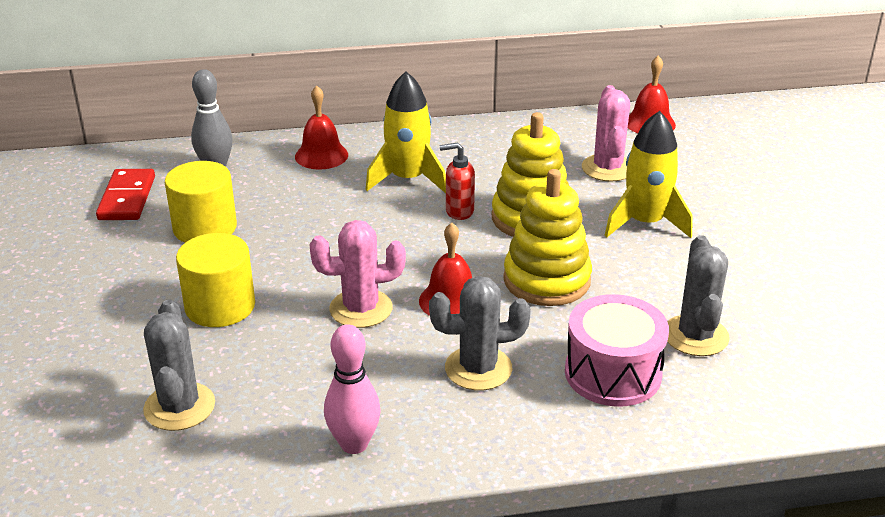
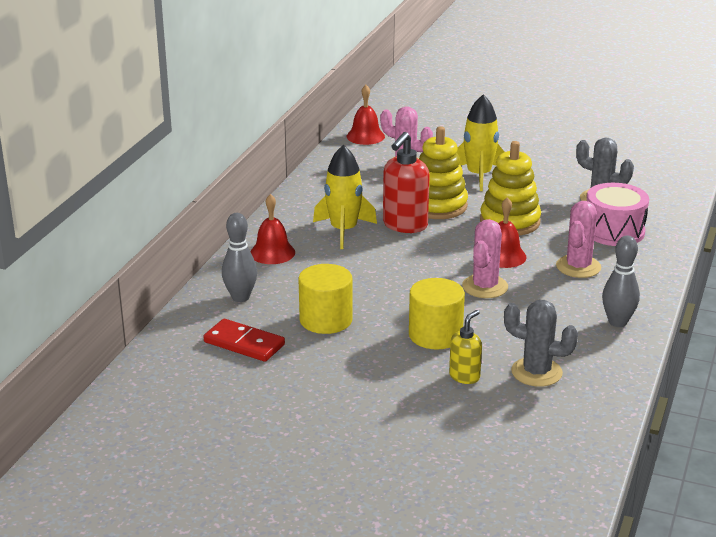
camera: 60 degrees left, 5 degrees down
(139, 354) = (464, 376): none -> yellow soap dispenser
(354, 444) = (617, 322): pink bowling pin -> grey bowling pin
(459, 211) = (404, 225): red soap dispenser -> red soap dispenser, size x1.73
(478, 368) = (578, 267): grey cactus -> pink cactus

